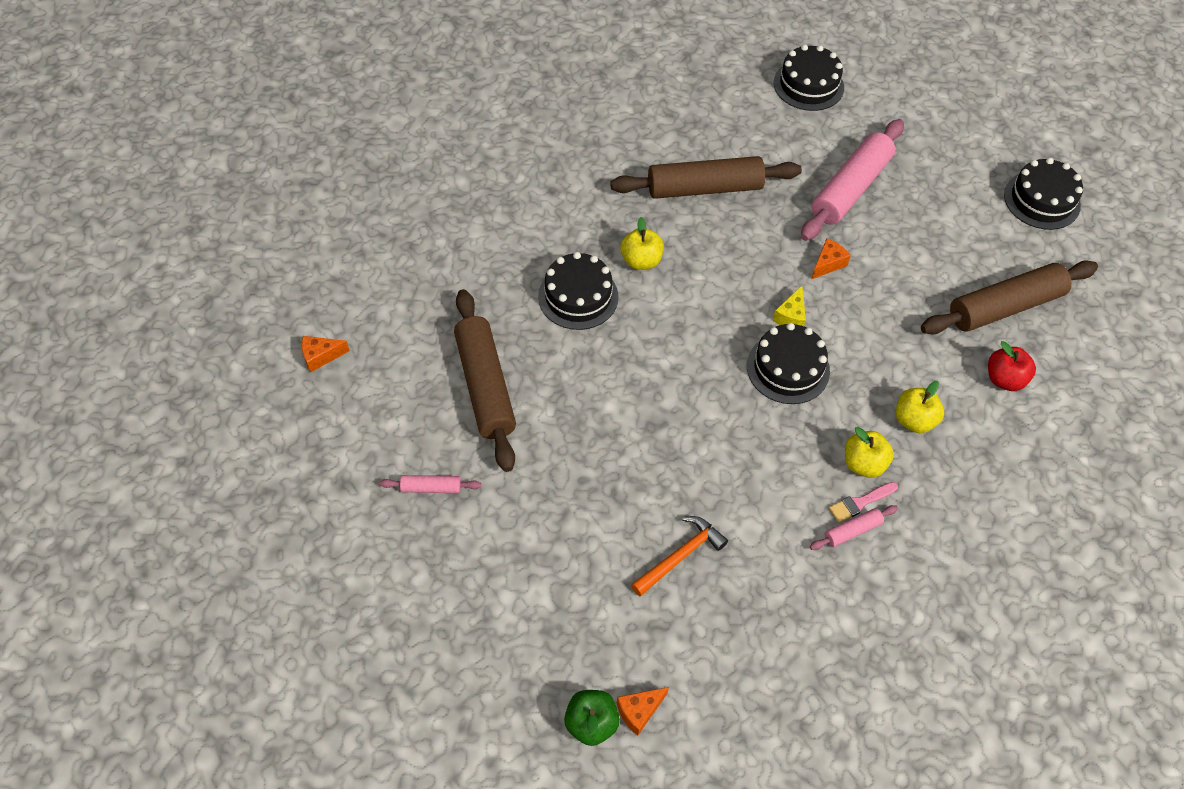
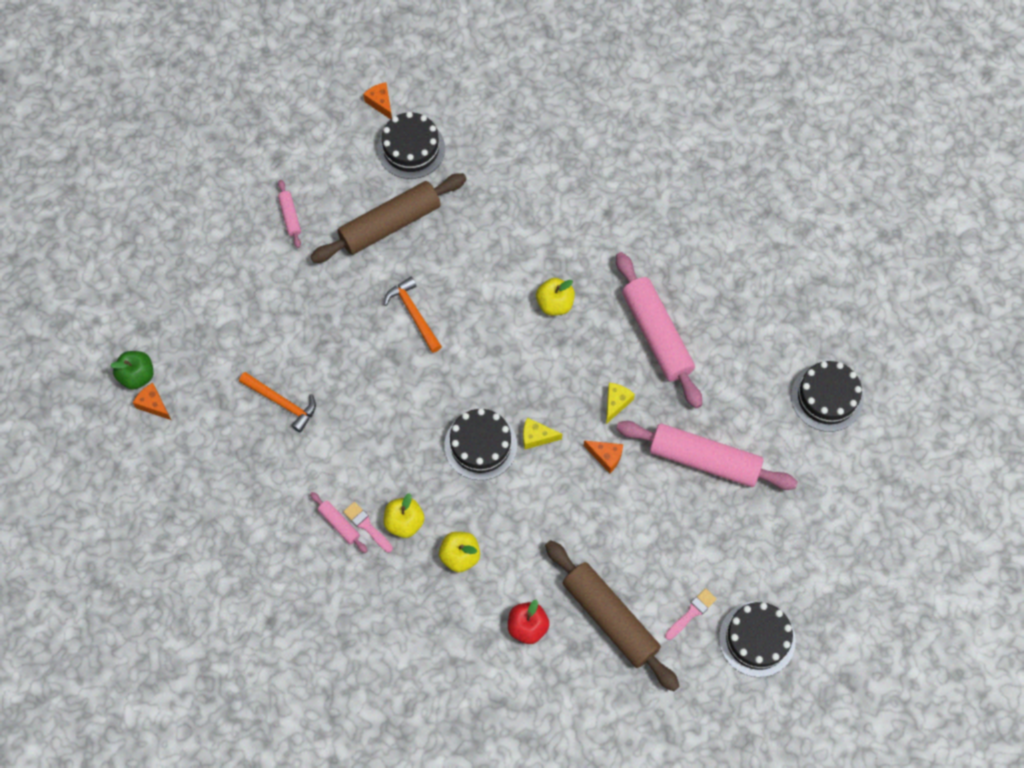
camera: 75 degrees right, 10 degrees up
(578, 296) = (500, 265): black cake -> black cake (411, 148)
(608, 391) = (413, 314): none -> orange hammer
(704, 188) = (657, 335): brown rolling pin -> pink rolling pin
(770, 240) = (616, 403): none -> yellow cheese
(1008, 241) = (692, 612): none -> pink brush

